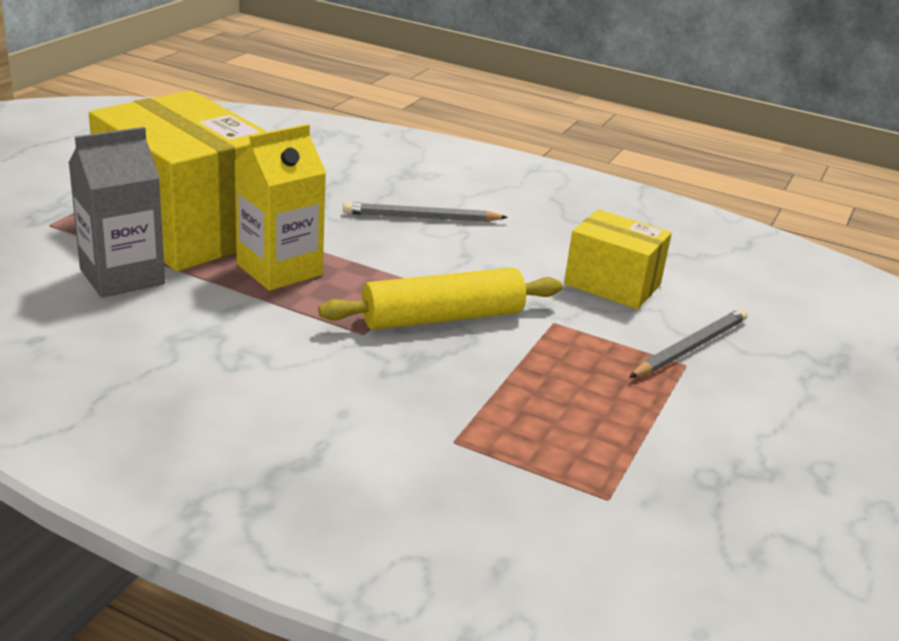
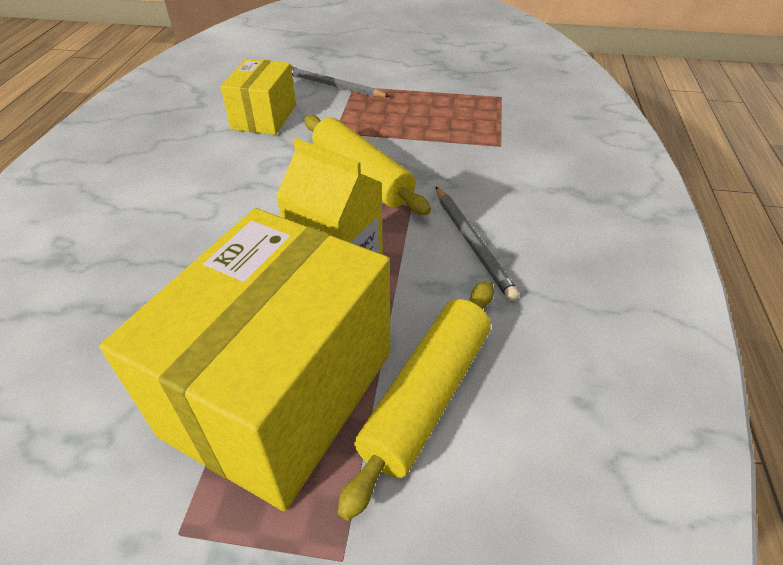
camera: 105 degrees left, 15 degrees up
(122, 276) = (426, 395): grey carton -> yellow rolling pin
(421, 217) = (180, 223): grey pencil -> grey pencil (472, 243)

